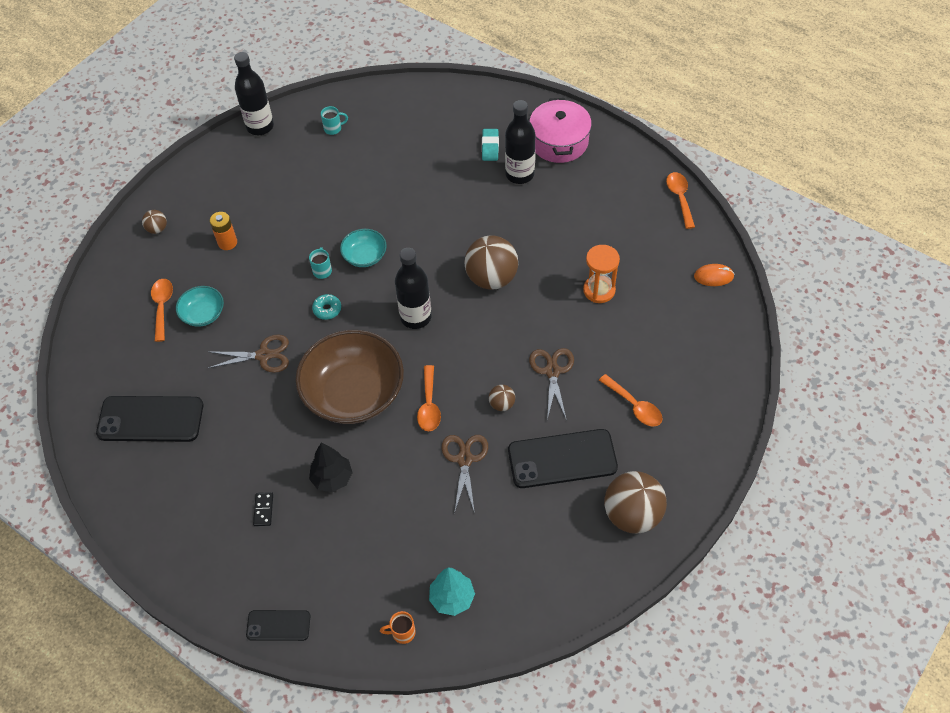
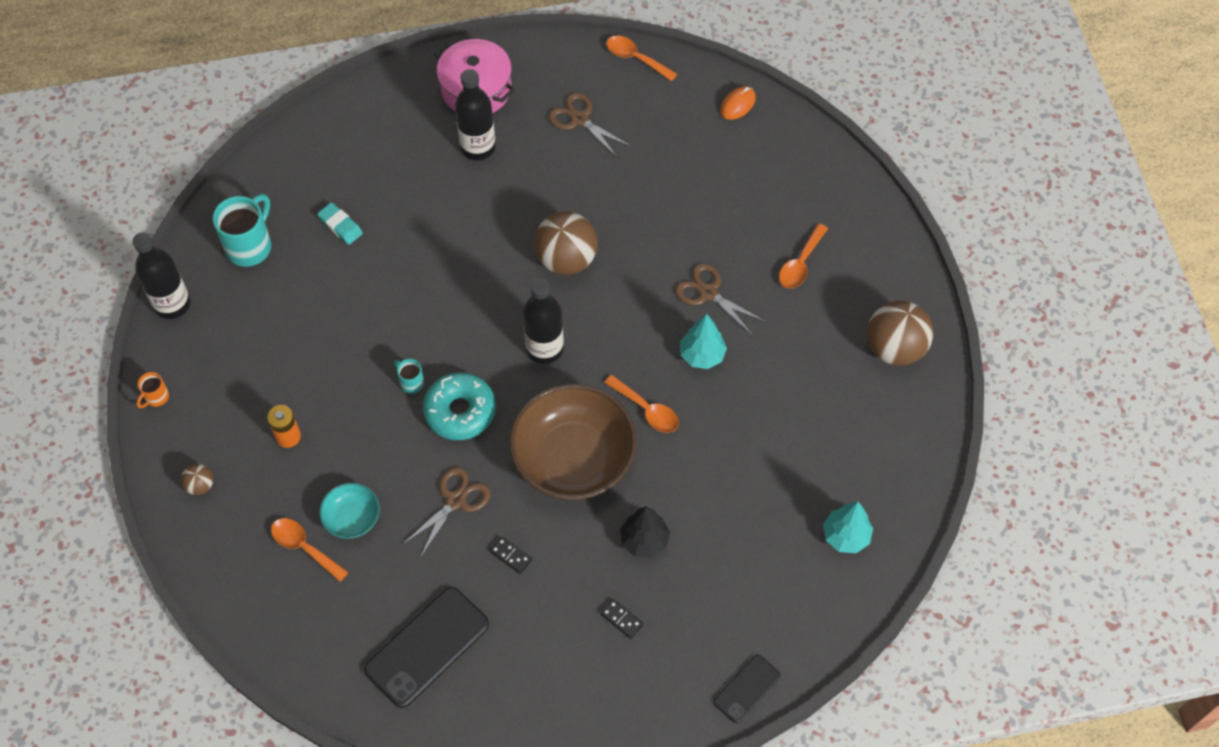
camera: 50 degrees left, 5 degrees up
(252, 413) = (510, 556): none -> black domino
(327, 309) = (460, 411): turquoise donut -> turquoise donut, size x2.05
(333, 128) = (250, 246): turquoise mug -> turquoise mug, size x2.03
(365, 256) = (433, 336): turquoise bowl -> none
(402, 633) = (842, 597): orange mug -> orange mug (156, 397)
(464, 459) = (727, 425): brown scissors -> brown scissors (579, 119)
(490, 147) = (421, 143): turquoise eraser -> turquoise eraser (340, 226)
(502, 404) = (702, 355): brown ball -> turquoise tree
(562, 459) = (797, 354): black phone -> none
(599, 290) = (664, 193): orange hourglass -> none
(634, 406) = (800, 263): orange spoon -> orange spoon turned 120 degrees clockwise

